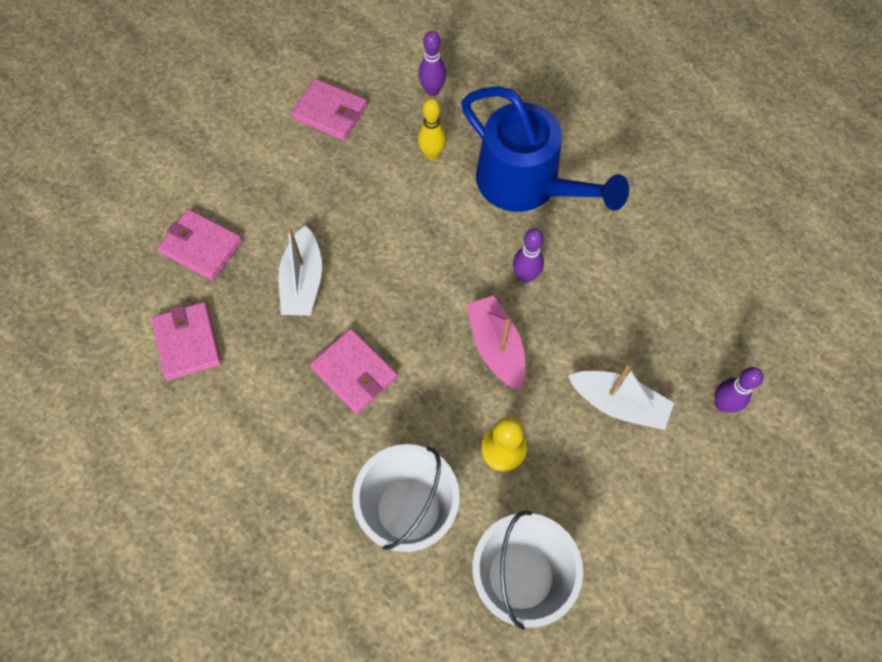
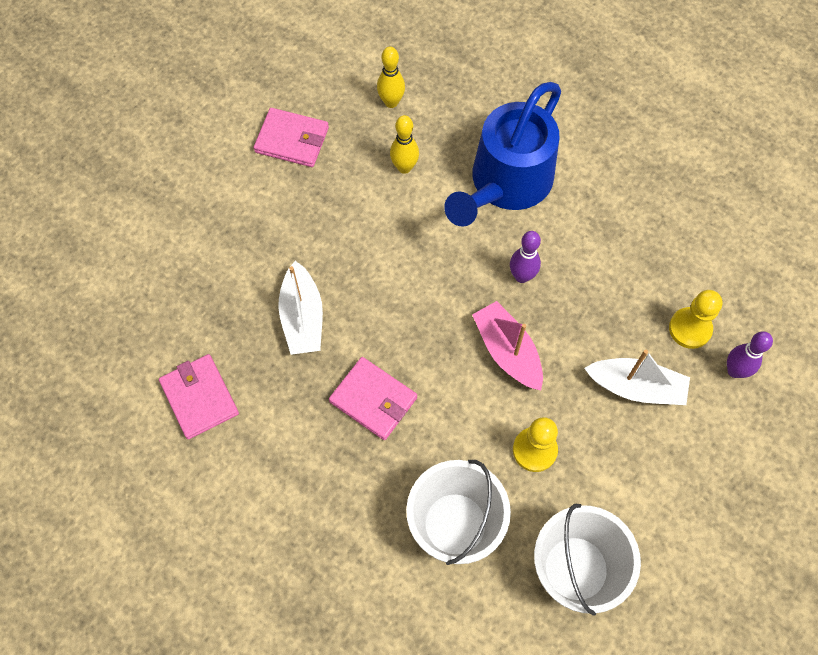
camera: 10 degrees left, 0 degrees up
(201, 247) = (191, 298): pink wallet -> none
(432, 90) = (391, 102): purple bowling pin -> yellow bowling pin
(527, 185) = (505, 184): blue watering can -> blue watering can turned 90 degrees clockwise
(684, 354) = (690, 329): none -> yellow pawn

